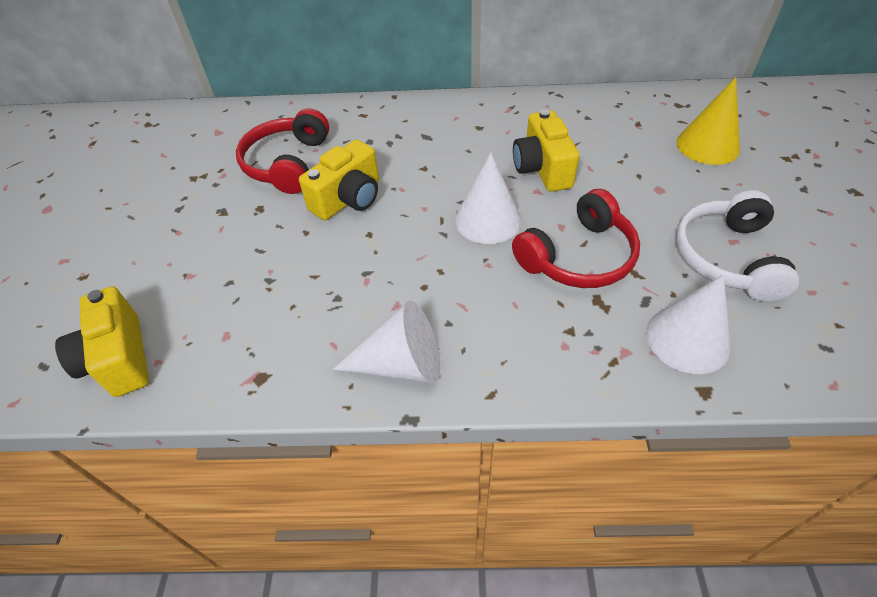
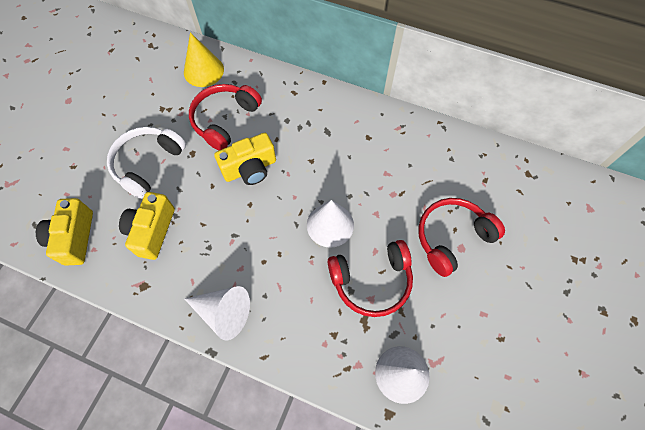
camera: 20 degrees right, 15 degrees up
(542, 169) = (390, 195): yellow camera -> yellow camera (152, 231)
(642, 184) = (452, 238): none -> red headphones
(707, 145) = (523, 223): yellow cone -> yellow cone (203, 71)
(727, 257) = (470, 325): white headphones -> white headphones (148, 164)

